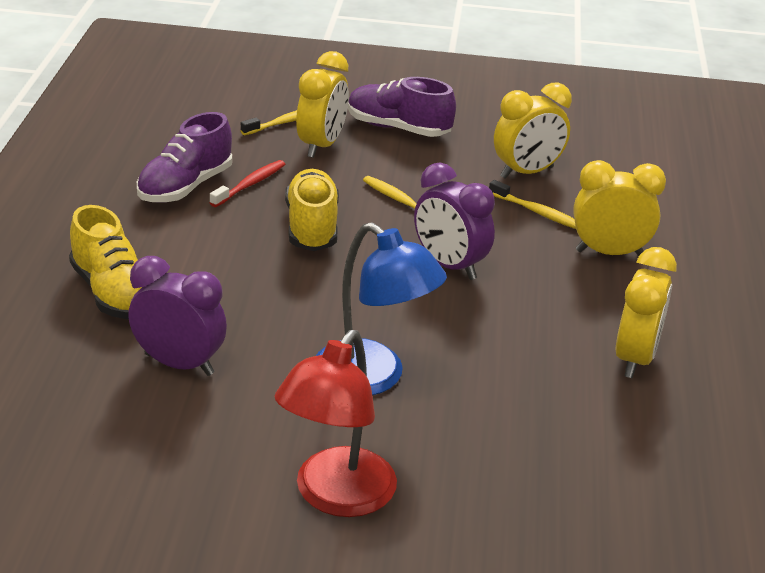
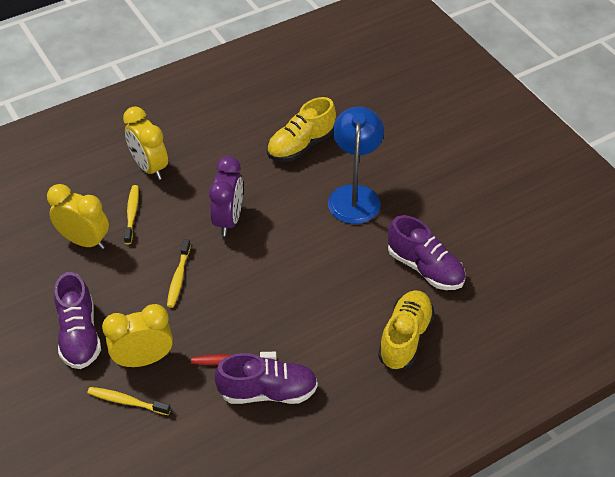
camera: 125 degrees left, 15 degrees up
(179, 364) = (425, 268): purple clock -> purple shoe
(312, 227) = (250, 299): yellow shoe -> yellow shoe (301, 145)
(335, 496) = (440, 163): red lamp -> none
(635, 358) = (241, 121): yellow clock -> none

